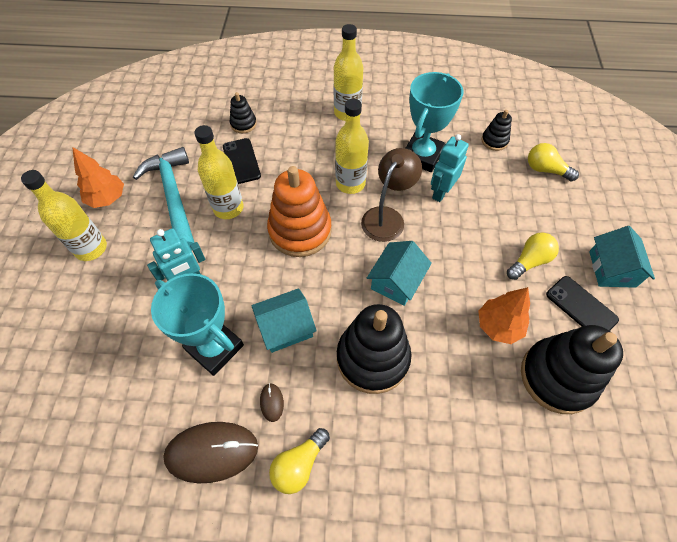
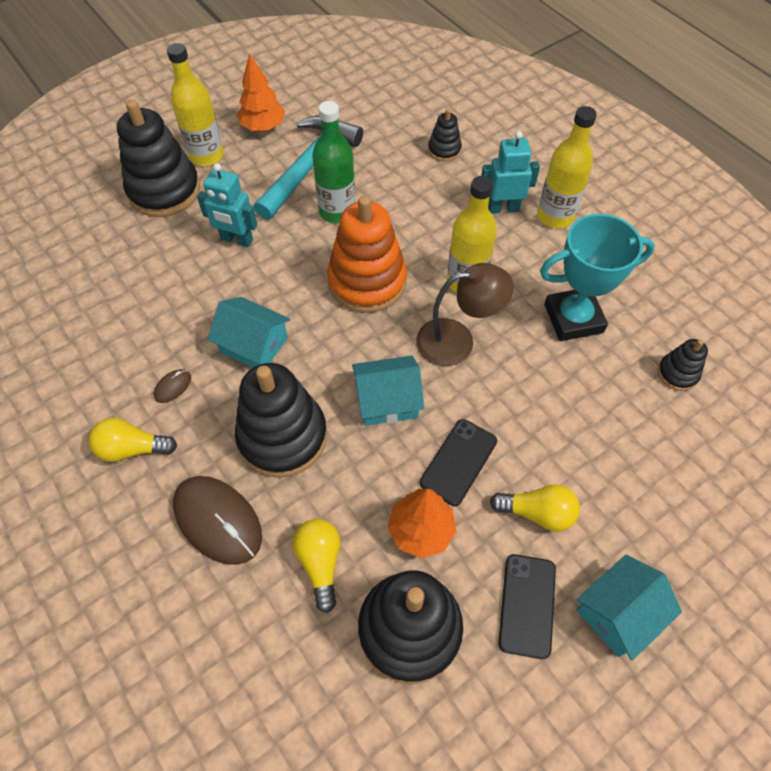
camera: 50 degrees right, 0 degrees up
(90, 296) = (164, 191): none -> black stacking toy
(212, 452) = (96, 376): brown mouse -> brown mouse (218, 520)
(215, 347) = (189, 308): turquoise trophy -> none
(228, 208) = (337, 211): yellow bottle -> green bottle
(241, 161) = (399, 181): black phone -> black phone (458, 462)
(441, 192) = (542, 368): turquoise robot -> turquoise robot (503, 208)
(545, 170) = (694, 453): yellow light bulb -> yellow light bulb (320, 563)

